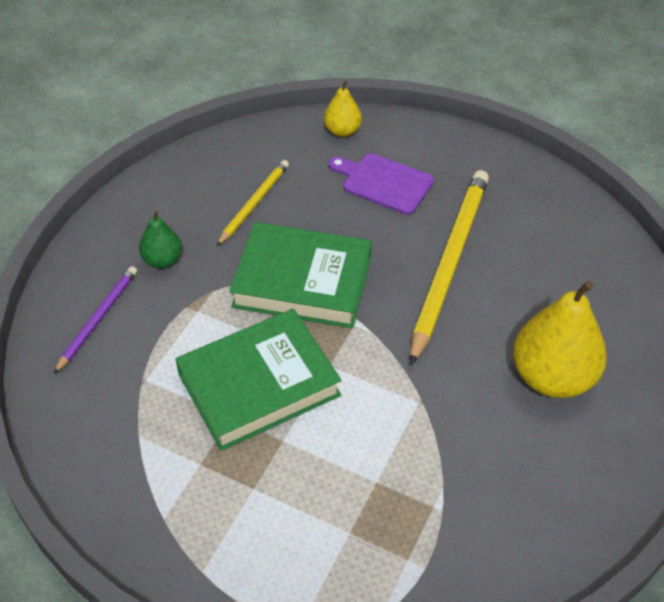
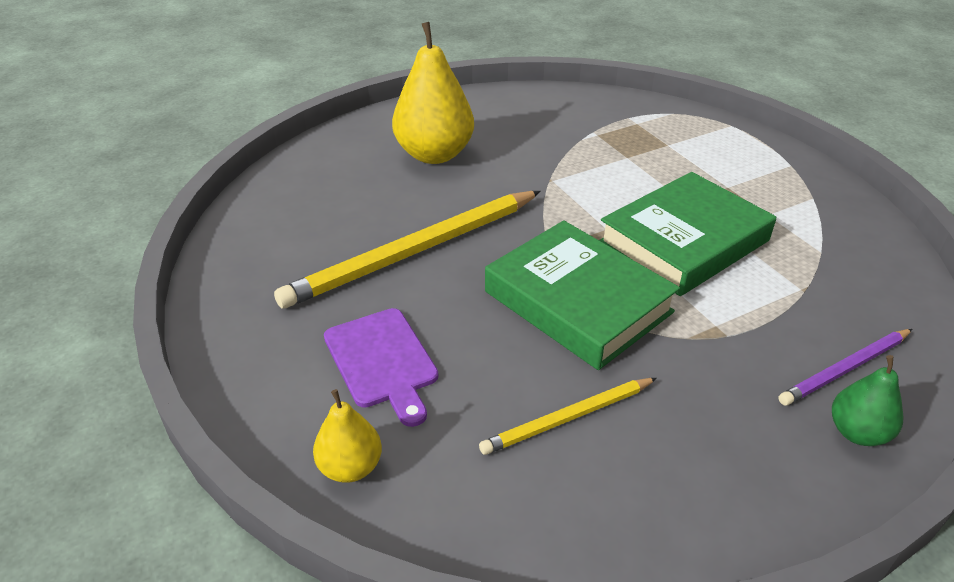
camera: 145 degrees left, 10 degrees down
(163, 260) = (735, 402): green pear -> green pear (857, 432)
(259, 385) = (683, 241): green book -> green book turned 45 degrees counterclockwise

